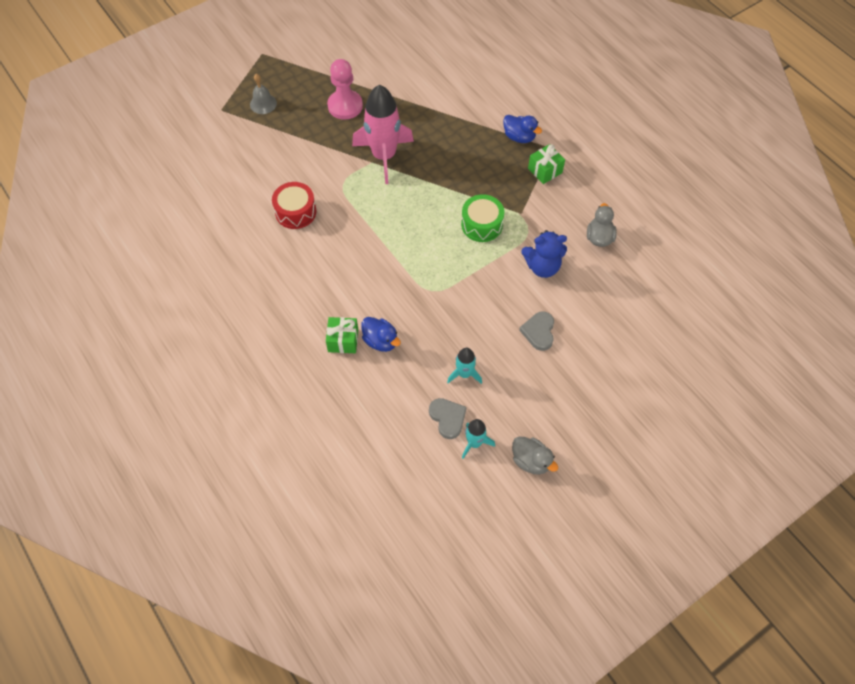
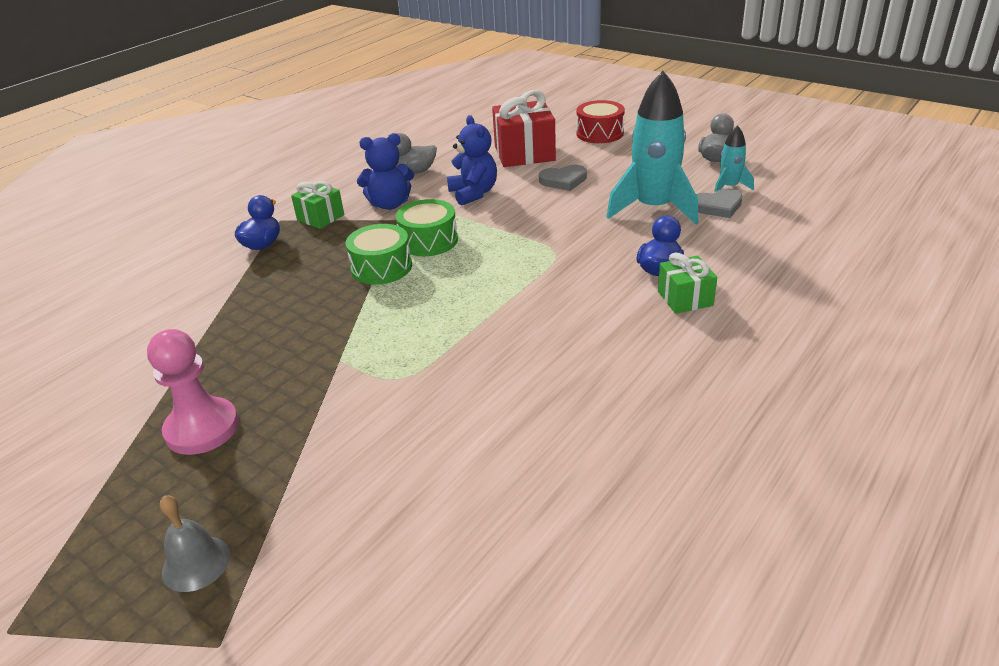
camera: 105 degrees left, 25 degrees down
(295, 212) = (482, 414): red drum -> red drum (600, 133)
(384, 156) = (323, 350): pink rocket -> none
(447, 418) = (717, 206): grey heart -> grey heart turned 150 degrees counterclockwise
(459, 194) = (381, 267): none -> green drum
(464, 374) = (653, 208): turquoise rocket -> turquoise rocket, size x2.06
(547, 212) = (390, 204): none -> blue teddy bear
(603, 321) = (524, 153): none -> red gift

